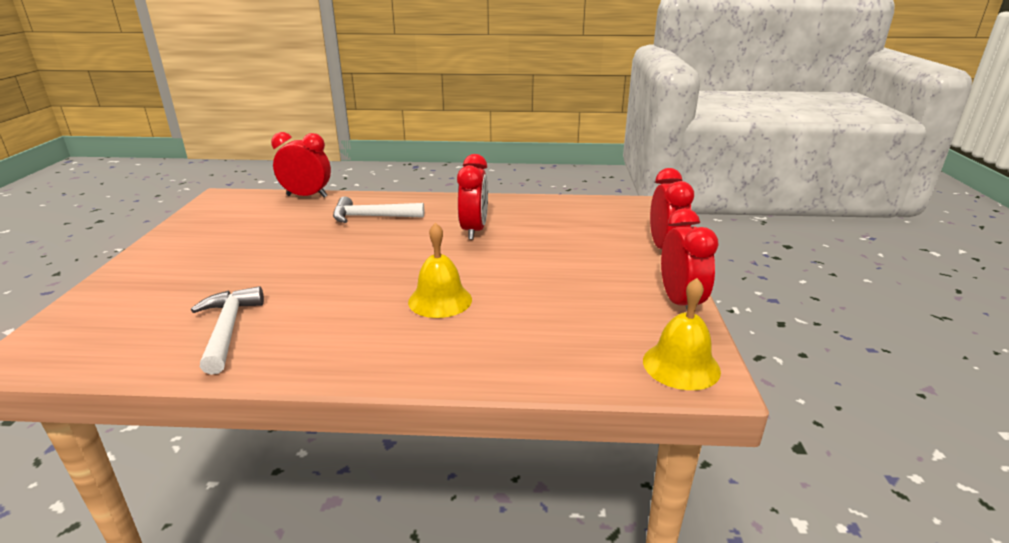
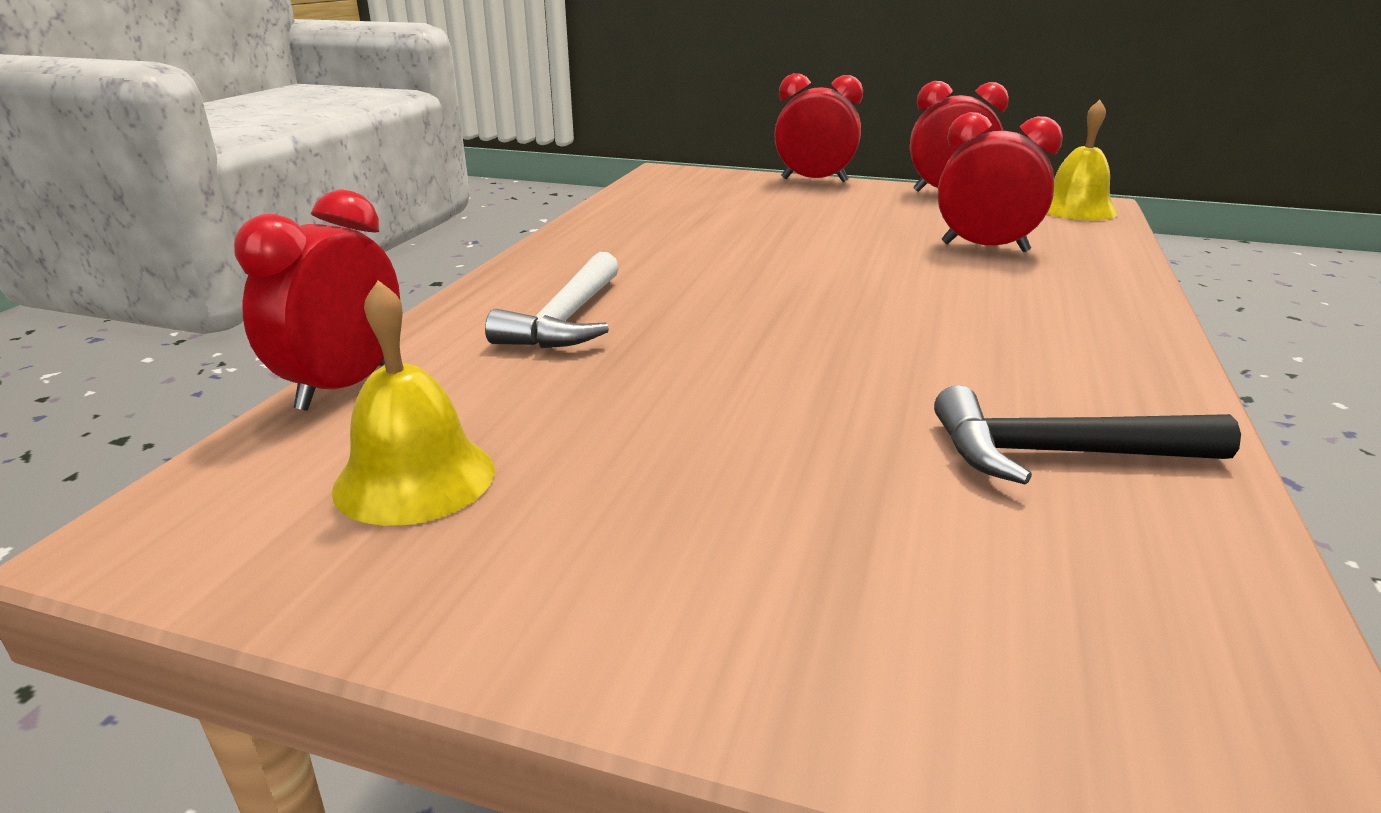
camera: 75 degrees left, 0 degrees up
(228, 329) = (1059, 453): white hammer -> black hammer
(440, 300) = (940, 287): yellow bell -> yellow bell (415, 478)
(474, 230) = (696, 252): red clock -> red clock (984, 247)

